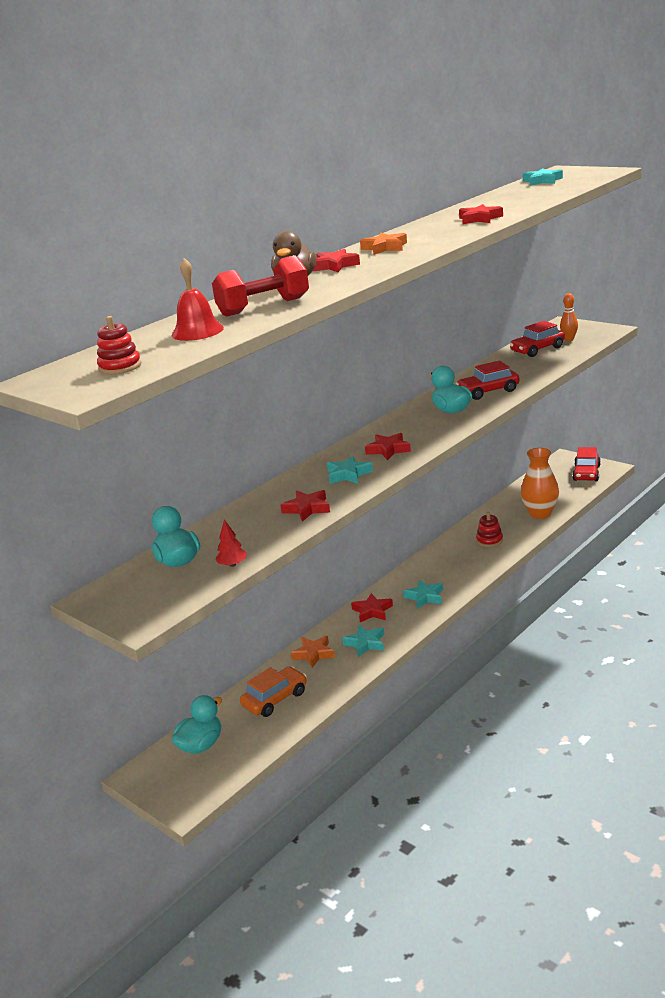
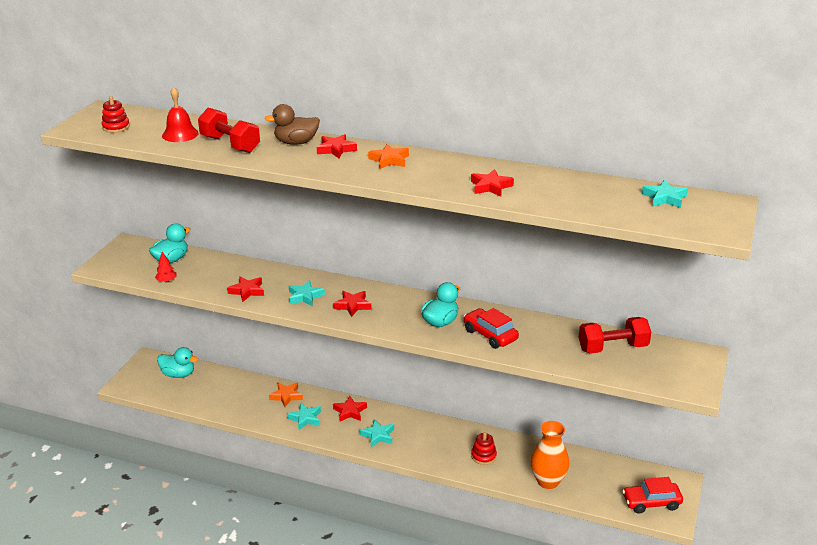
camera: 65 degrees right, 5 degrees up
(275, 699) = (230, 392): orange car -> none
(537, 349) = (613, 348): red car -> red dumbbell
(569, 339) = (651, 364): orange bowling pin -> none

